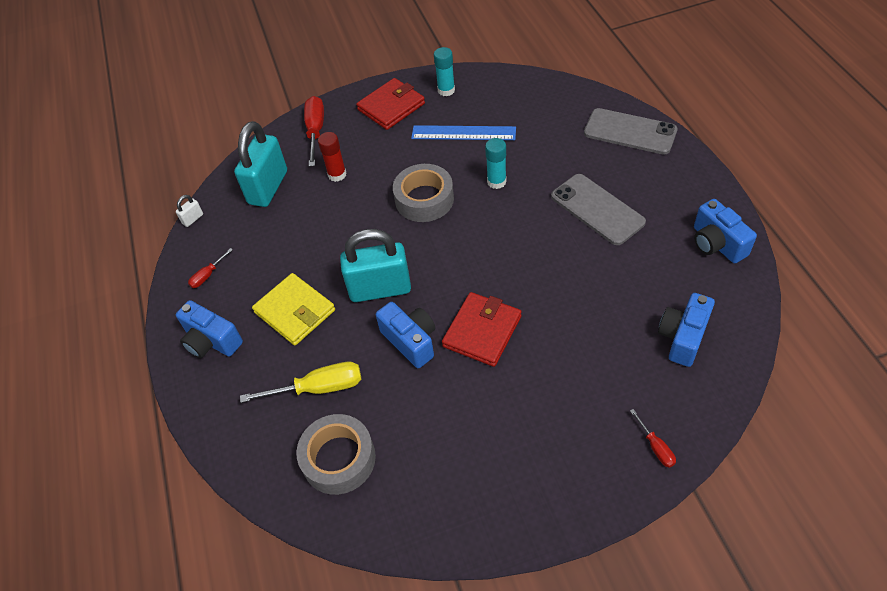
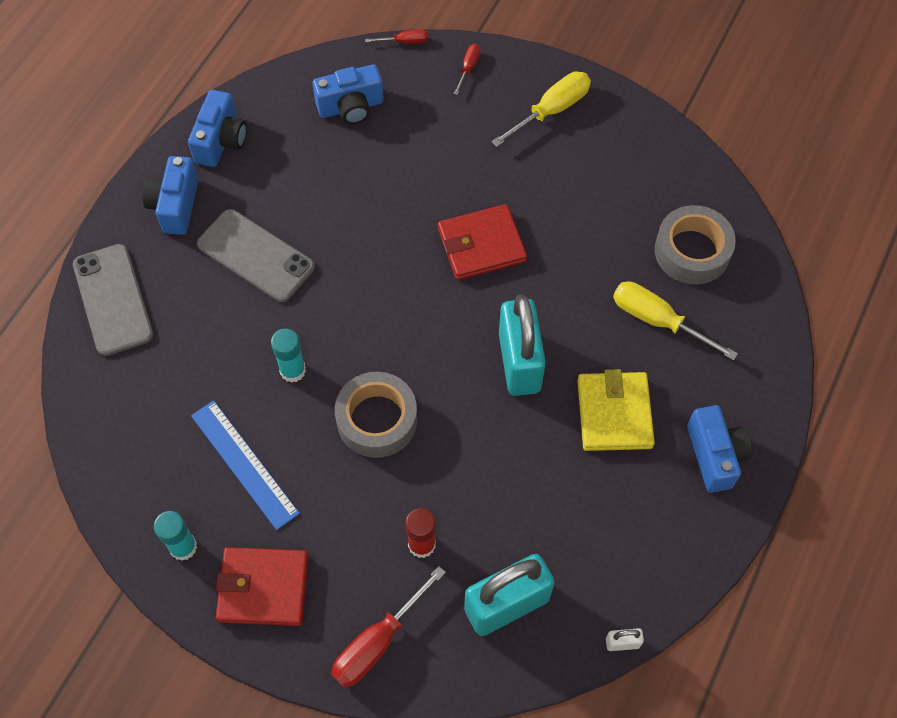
camera: 140 degrees left, 10 degrees up
(207, 275) = (663, 541): red screwdriver -> red screwdriver (405, 42)
(380, 289) = (519, 362): turquoise padlock -> turquoise padlock turned 45 degrees clockwise
(410, 341) = (545, 290): blue camera -> blue camera (175, 205)
(555, 474) = (552, 110): none -> yellow screwdriver
(597, 209) = (256, 256): grey phone -> grey phone turned 60 degrees counterclockwise

